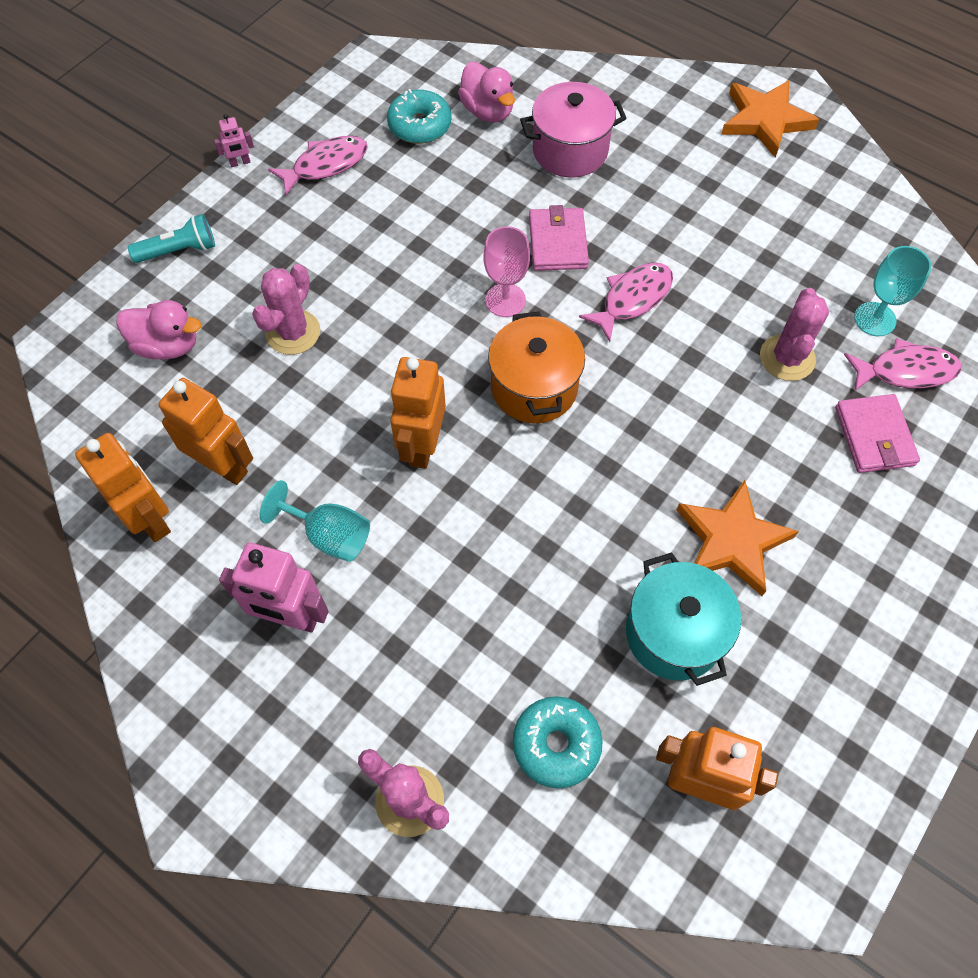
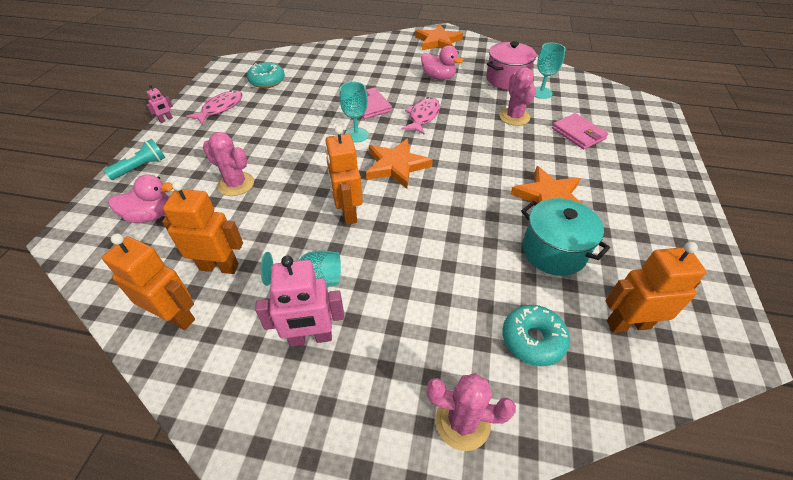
camera: 25 degrees left, 15 degrees down
(293, 332) = (236, 184): pink cactus -> pink cactus turned 60 degrees counterclockwise
(487, 111) = (301, 68): pink duck -> pink duck (438, 77)
(505, 300) = (356, 135): pink goblet -> turquoise goblet
(534, 387) = (396, 166): orange pot -> orange star
(570, 150) = (353, 72): pink pot -> pink pot (507, 79)
(905, 371) = (570, 106): pink fish -> none

